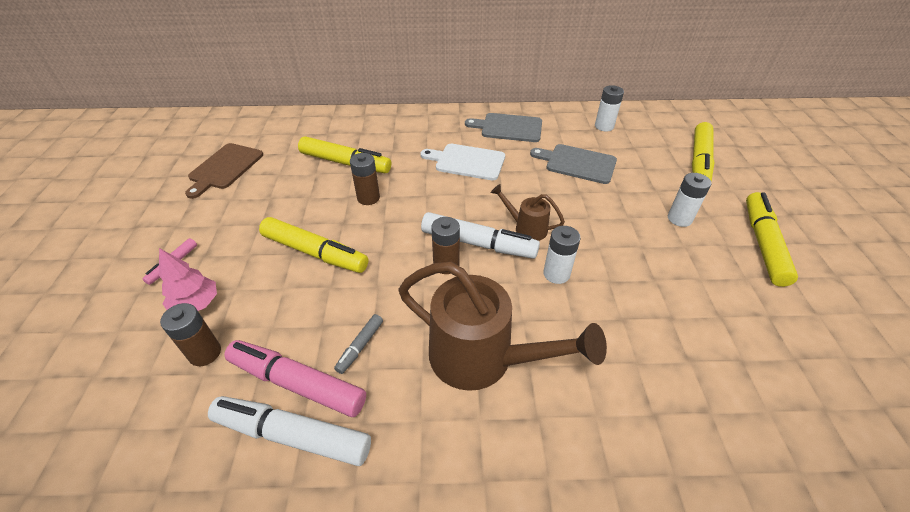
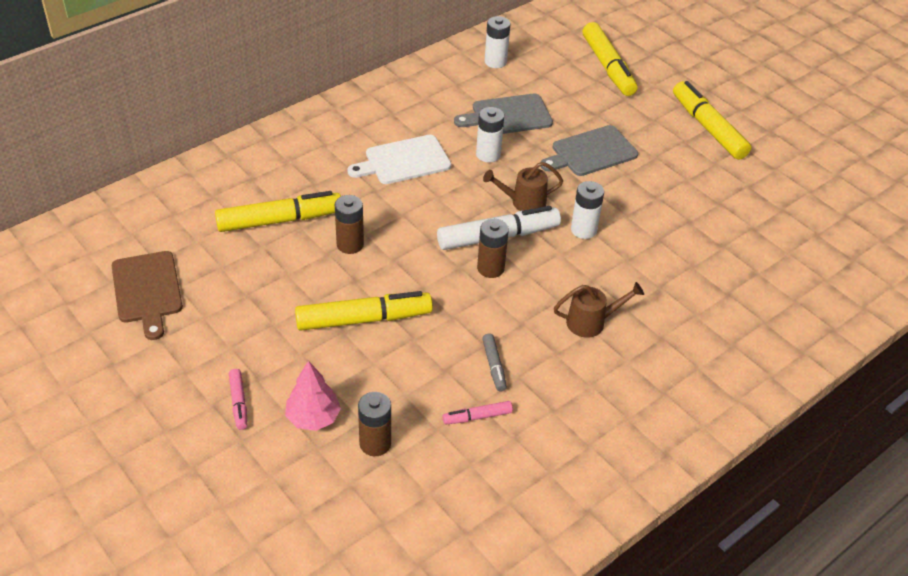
camera: 40 degrees left, 0 degrees up
(293, 435) = (515, 447): white marker -> none
(297, 383) = (477, 417): pink marker -> pink marker, size x0.48
(483, 359) = (592, 322): brown watering can -> brown watering can, size x0.50
(508, 128) = (405, 103): grey cutting board -> grey cutting board (591, 152)
(679, 219) = (634, 134): white battery -> white battery (488, 154)

